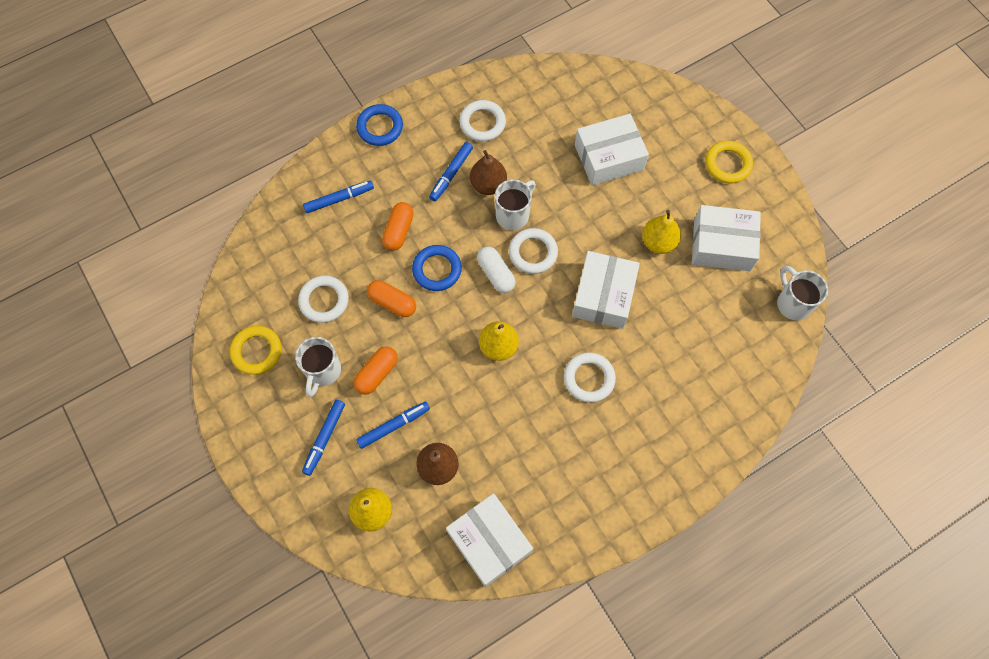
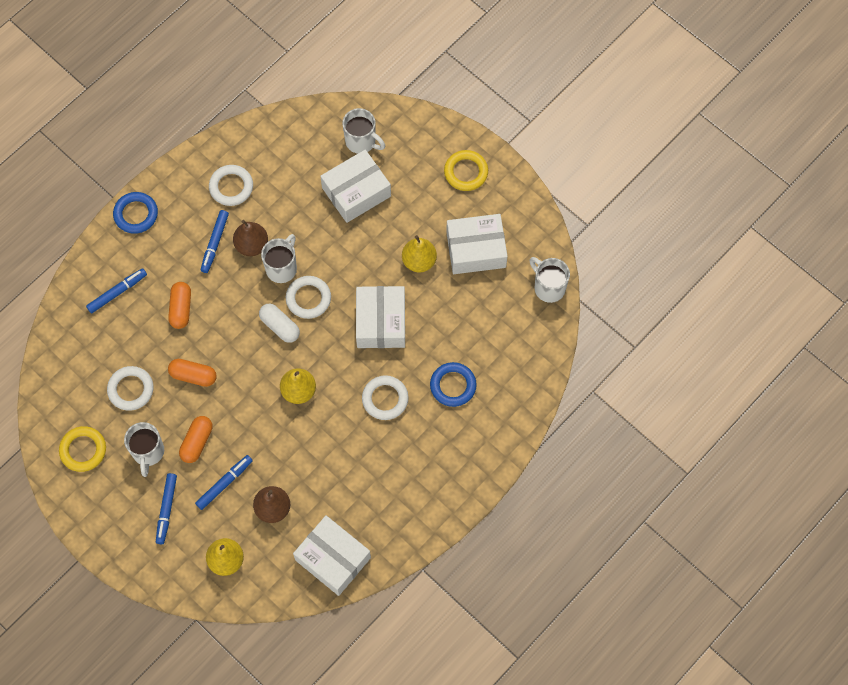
camera: 15 degrees left, 0 degrees up
(437, 270) = (225, 336): blue ring -> blue ring (453, 386)
(626, 109) = (361, 141): none -> white mug

